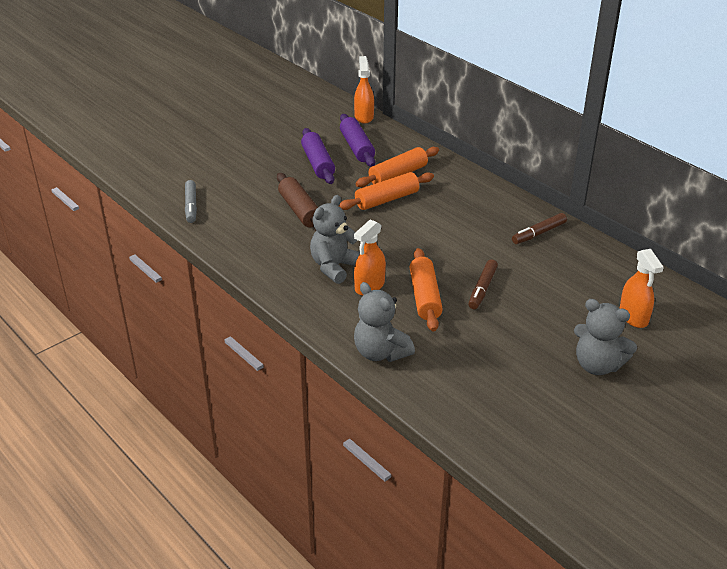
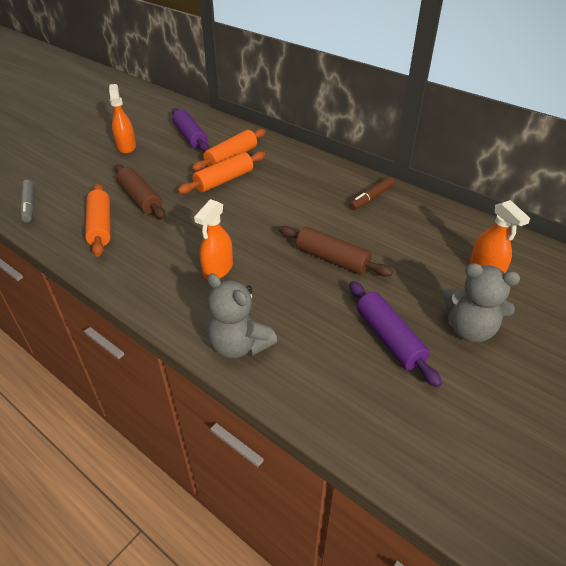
camera: 10 degrees left, 5 degrees up
(317, 163) = (155, 154): purple rolling pin -> purple rolling pin (389, 339)
(334, 267) = (179, 252): grey teddy bear -> none
(364, 117) = (194, 111): orange spray bottle -> orange spray bottle (126, 147)
(424, 297) = (276, 274): orange rolling pin -> orange rolling pin (100, 226)
(482, 289) = (332, 259): brown marker -> brown rolling pin

